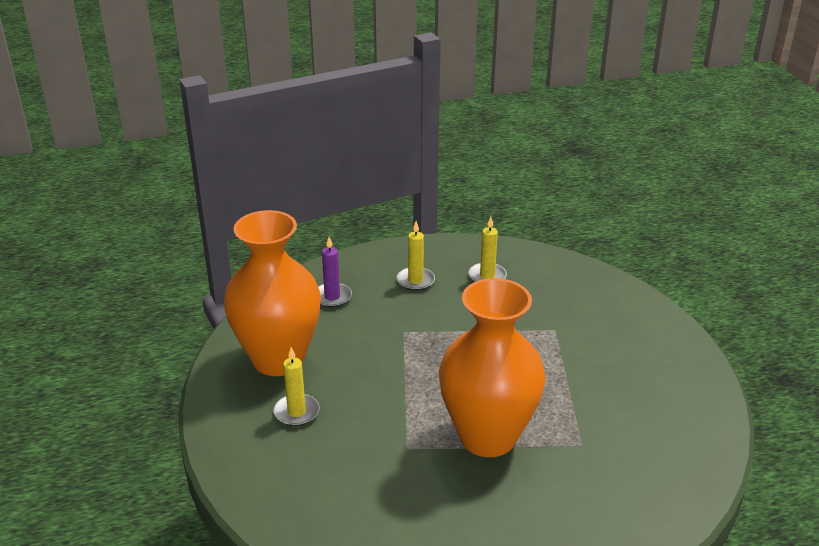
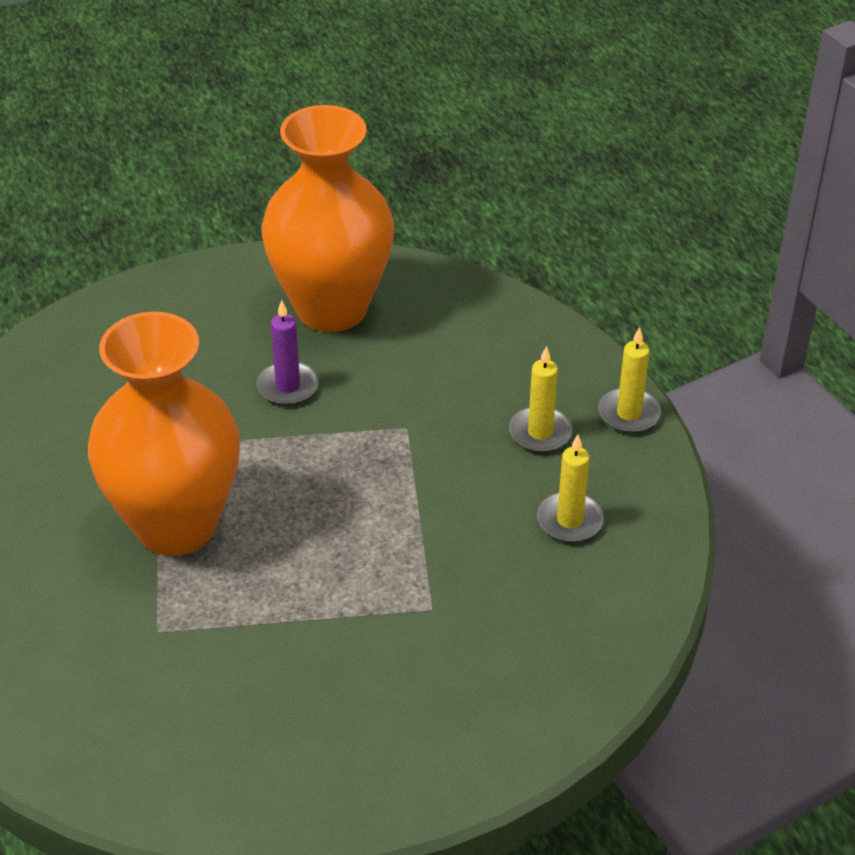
camera: 85 degrees right, 10 degrees up
(296, 412) = (226, 337): yellow candle -> yellow candle (629, 413)
(332, 297) = (481, 344): purple candle -> purple candle (288, 386)

